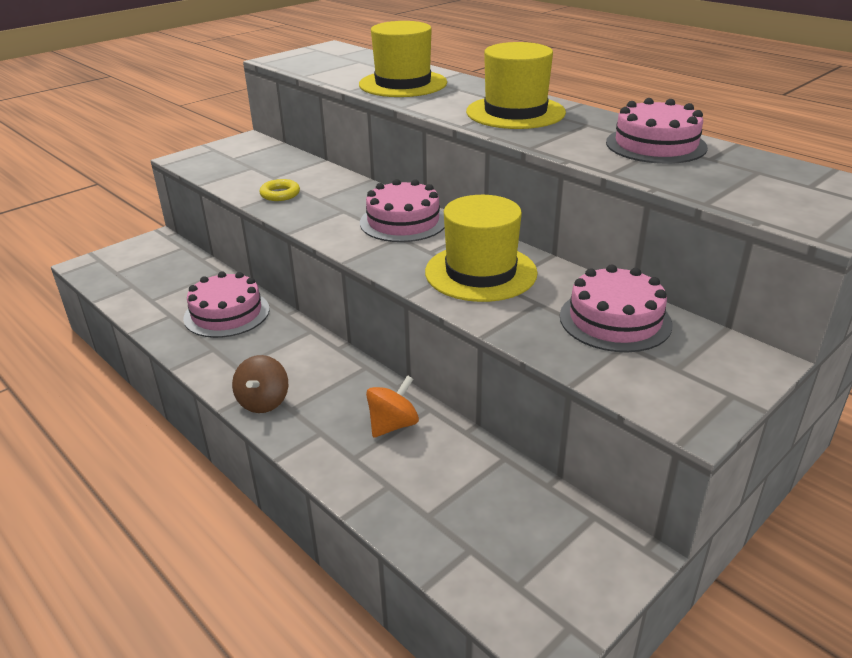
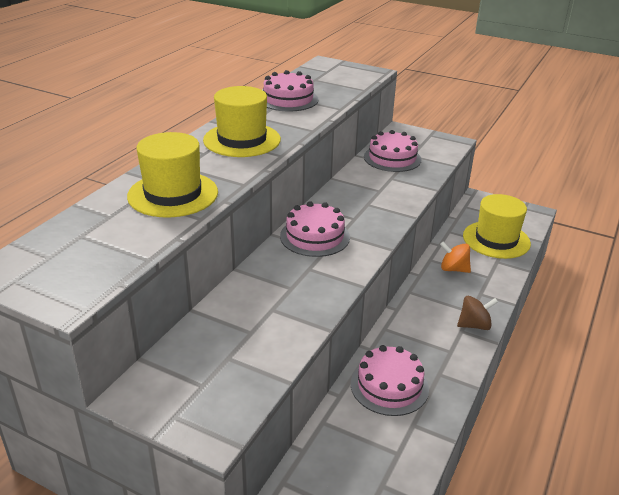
camera: 110 degrees left, 0 degrees up
(280, 194) = (291, 314): yellow ring -> none
(480, 272) = (370, 197): yellow hat -> yellow hat (496, 240)

